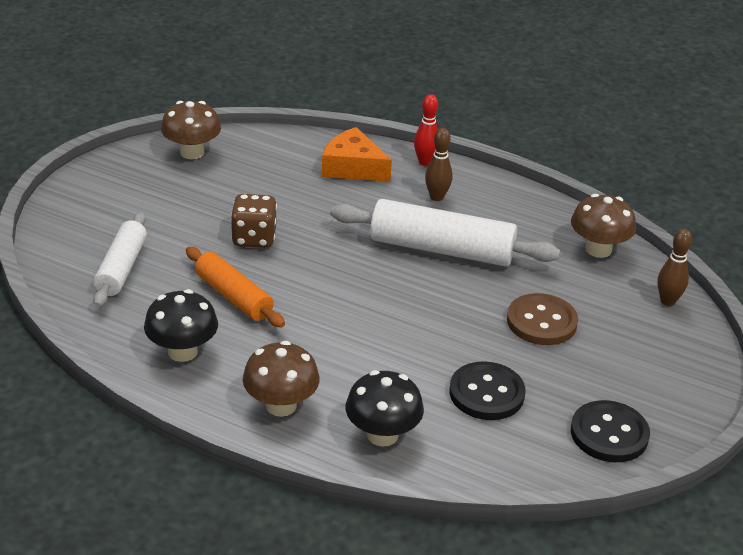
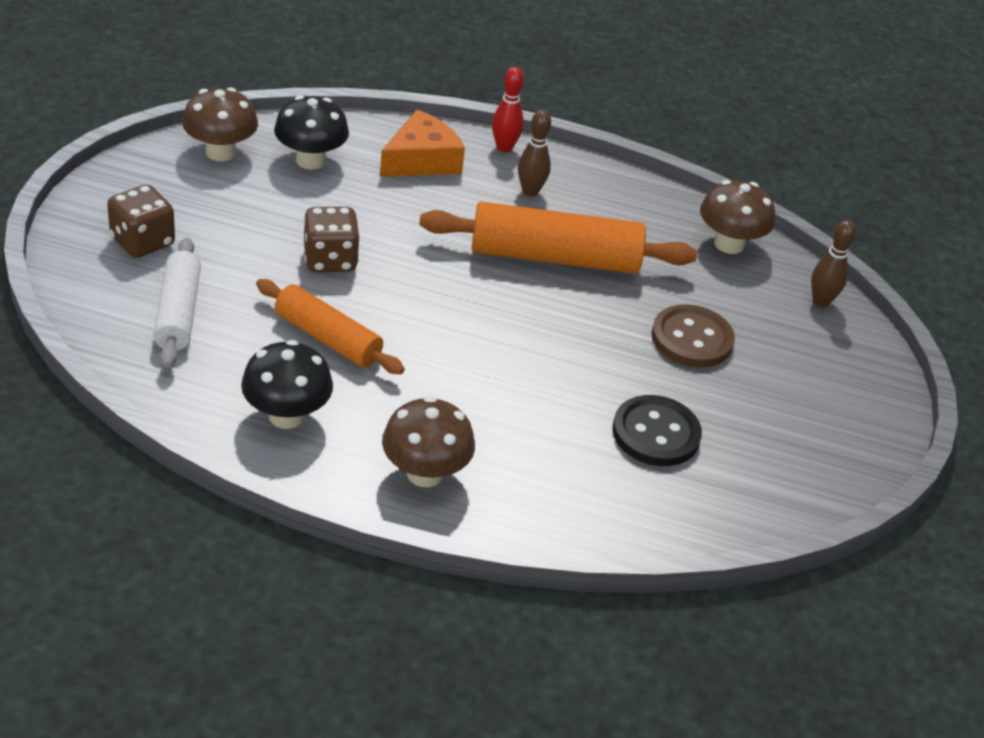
camera: 15 degrees left, 5 degrees up
(110, 214) = (142, 242): none -> brown dice
(353, 167) = (421, 160): orange cheese -> orange cheese turned 120 degrees clockwise
(382, 435) = (553, 497): black mushroom -> black mushroom (310, 160)
(441, 249) = (554, 258): white rolling pin -> orange rolling pin
(609, 434) = (802, 469): black button -> none

